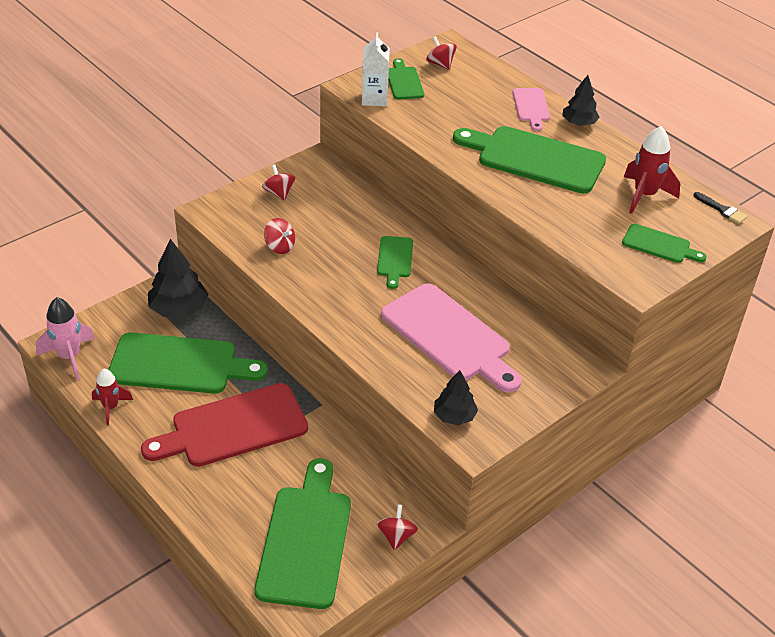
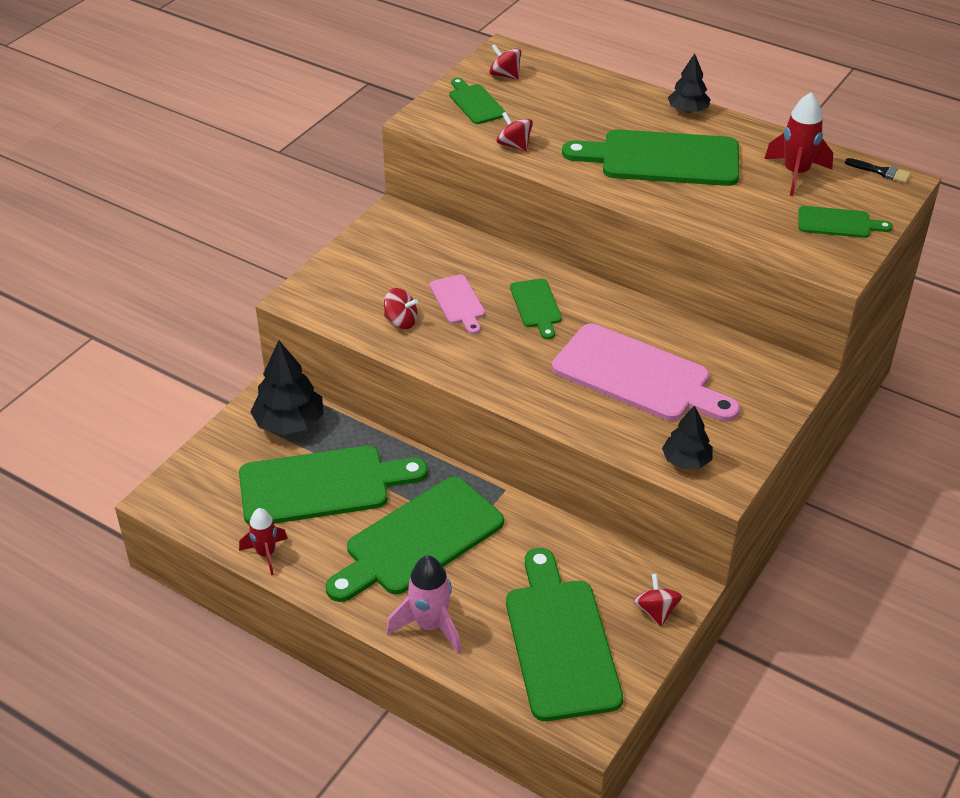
camera: 15 degrees left, 0 degrees up
(69, 357) = (187, 509): pink rocket -> pink rocket (430, 625)
(233, 427) = (418, 540): red cutting board -> green cutting board
(279, 193) = (369, 261): red spinning top -> red spinning top (514, 145)
(374, 99) = (453, 129): white carton -> none
(531, 107) = (628, 103): pink cutting board -> pink cutting board (458, 302)

